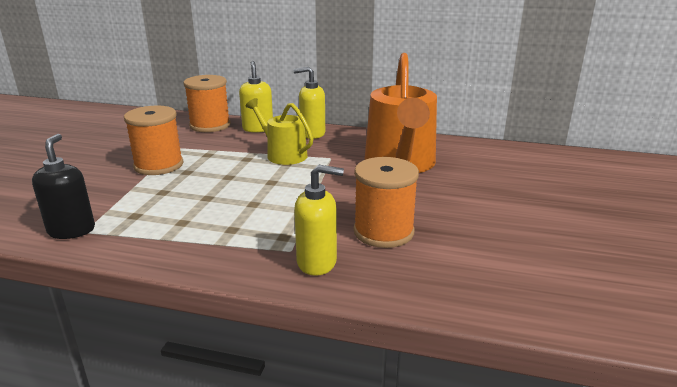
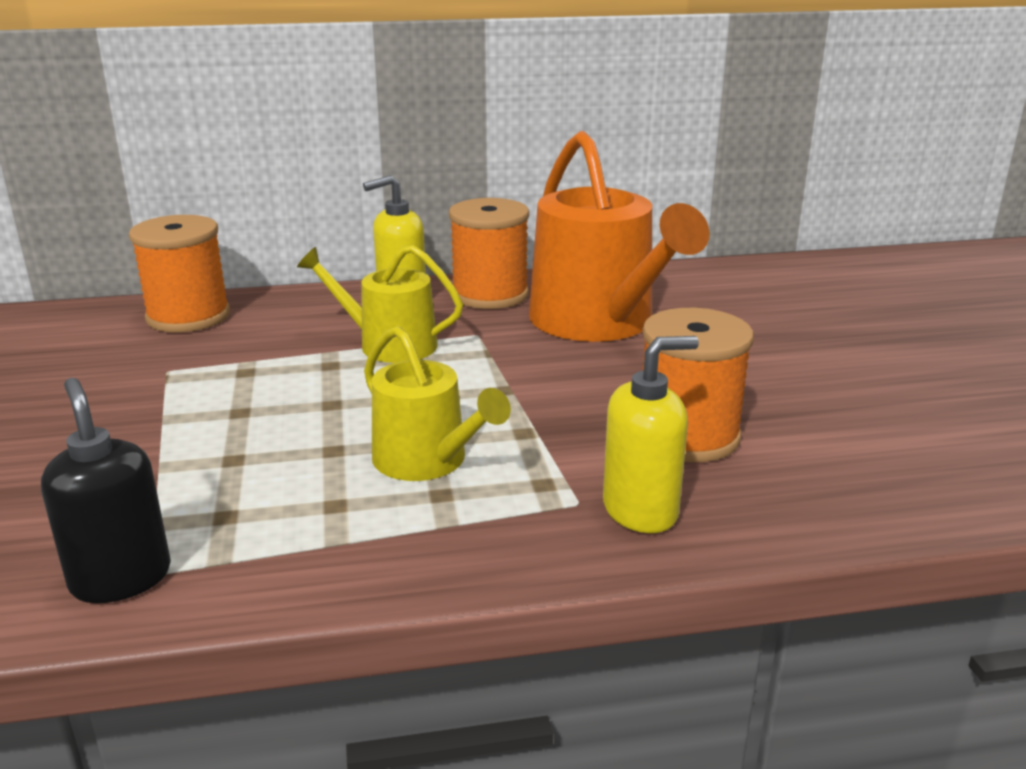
camera: 25 degrees left, 0 degrees up
(159, 165) = (166, 411): orange spool -> orange spool (490, 295)
(242, 212) = (427, 461): none -> yellow watering can
(258, 128) = (290, 306): yellow soap dispenser -> none

